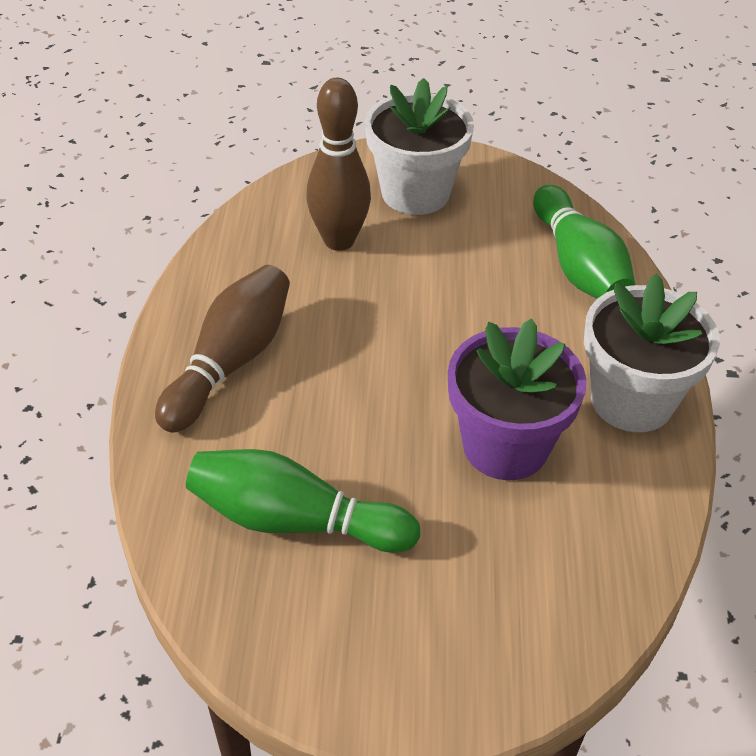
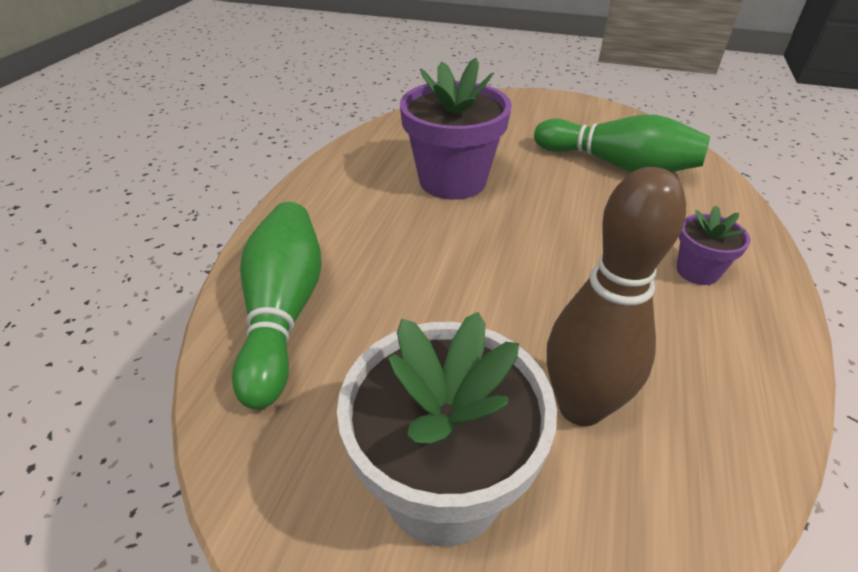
camera: 165 degrees left, 5 degrees down
(230, 362) = (697, 271): brown bowling pin -> purple flower pot
(631, 400) = (335, 192): white flower pot -> none

